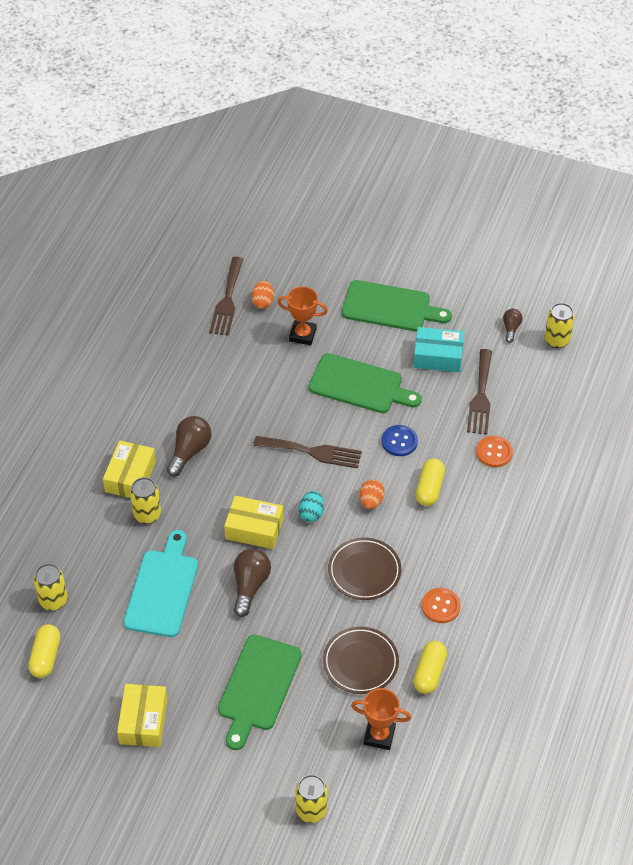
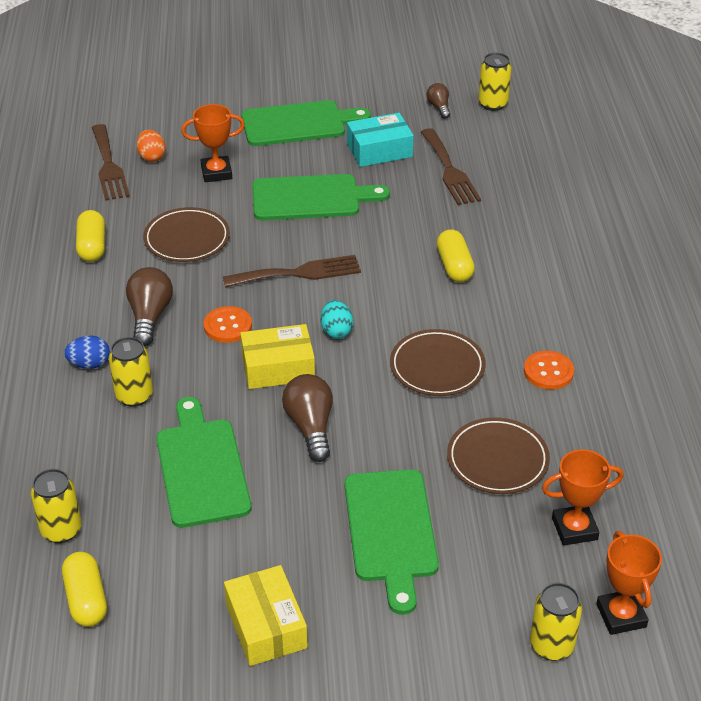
camera: 25 degrees left, 10 degrees down
(130, 477) = (90, 364): yellow box -> blue egg
(162, 589) = (201, 468): turquoise cutting board -> green cutting board
(249, 391) = (187, 239): none -> brown plate
(369, 809) = (621, 615): none -> orange trophy
(371, 501) = (398, 298): orange egg -> none
(399, 441) = (390, 234): blue button -> none
(429, 673) = (584, 442): yellow capsule -> yellow capsule (92, 246)
(494, 452) = (500, 214): orange button -> orange button (228, 326)

